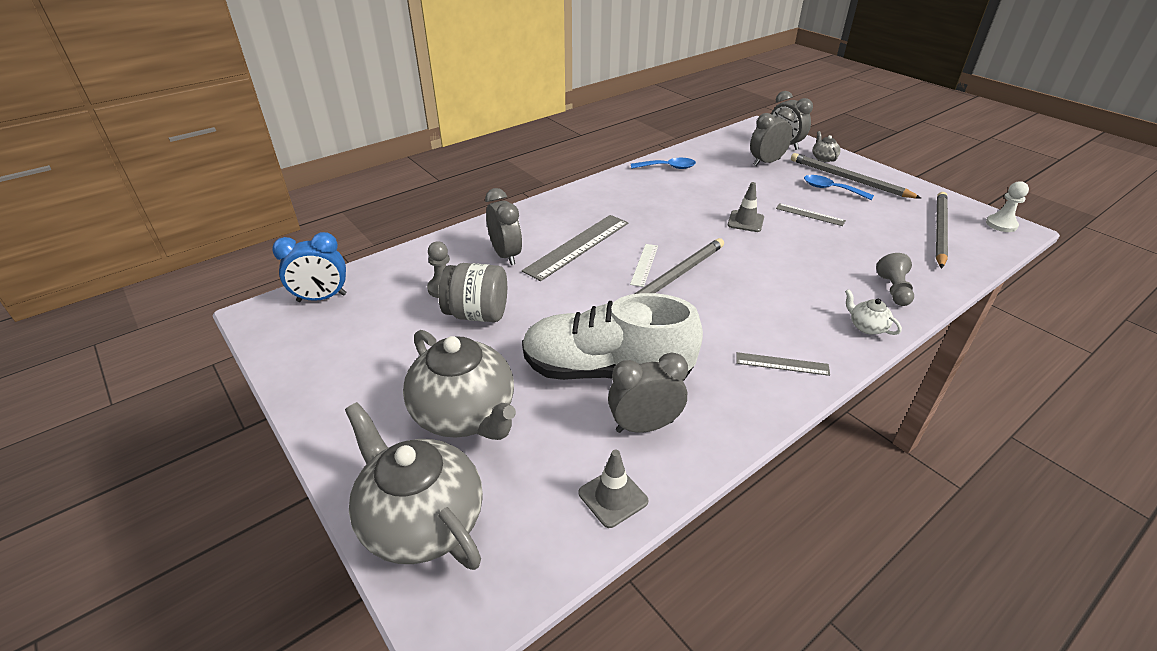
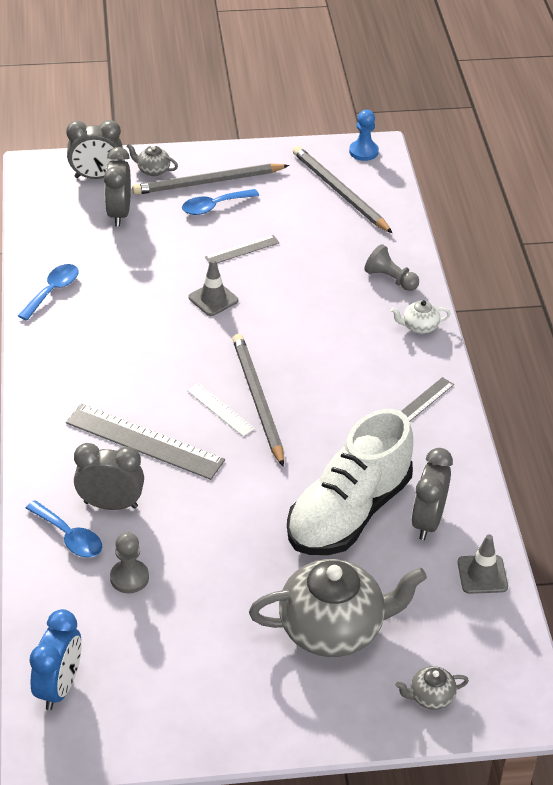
camera: 60 degrees left, 5 degrees up
(421, 521) = (430, 697): grey teapot -> grey teapot, size x0.42
(462, 251) = (69, 537): none -> blue spoon
(477, 314) = (196, 568): grey jar -> none
(577, 246) = (144, 442): grey ruler -> grey ruler turned 45 degrees counterclockwise
(1001, 224) = (363, 152): white pawn -> blue pawn

